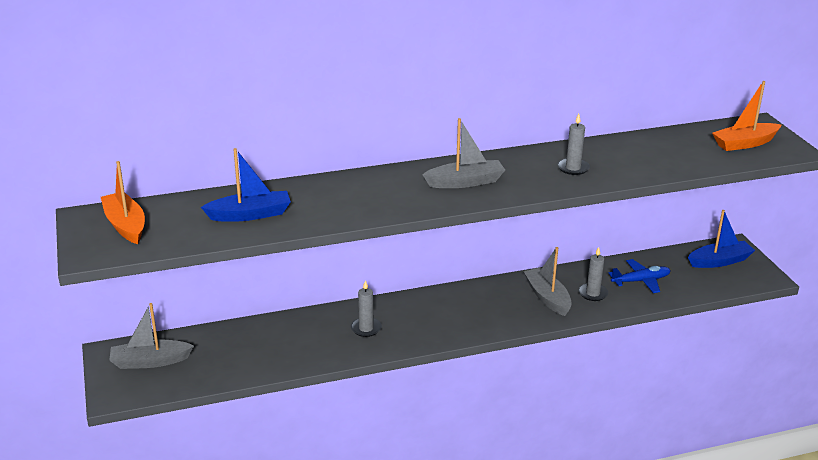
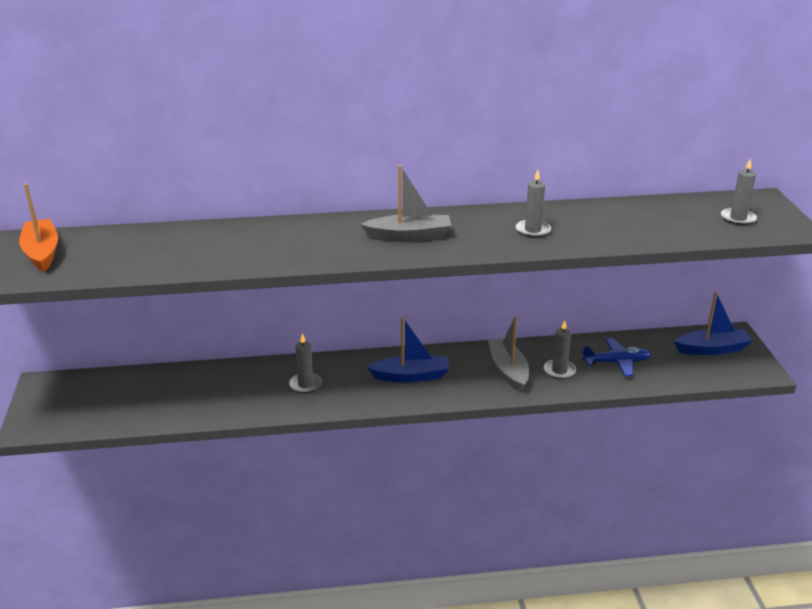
camera: 10 degrees right, 0 degrees up
(150, 361) = (78, 397): grey boat -> none
(250, 214) = (170, 252): blue boat -> blue boat (411, 376)
(744, 143) = (738, 218): orange boat -> grey candle

